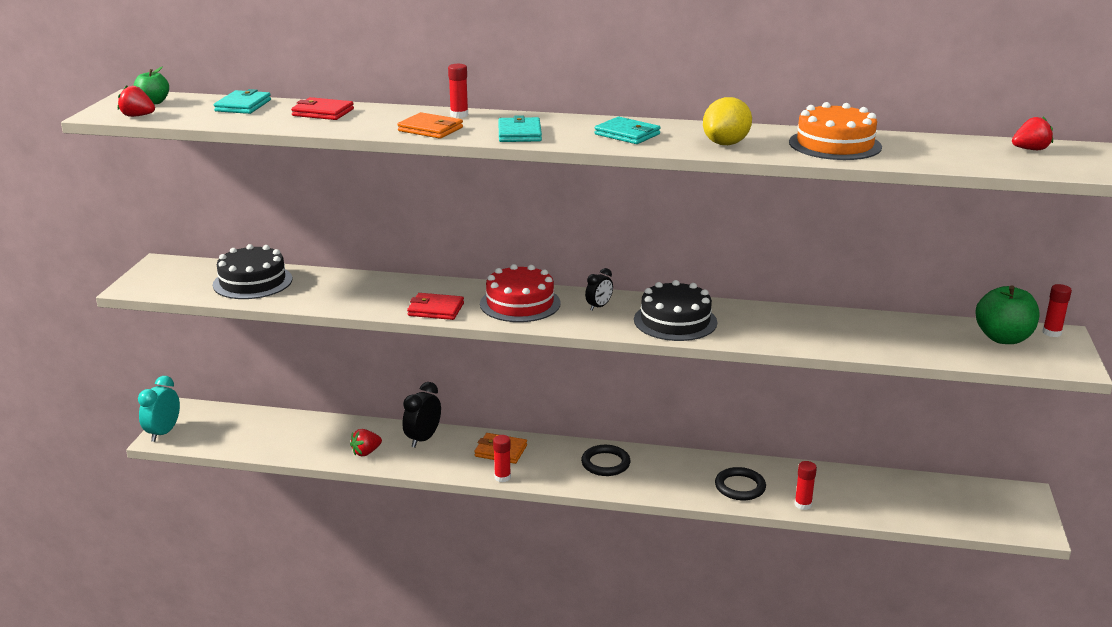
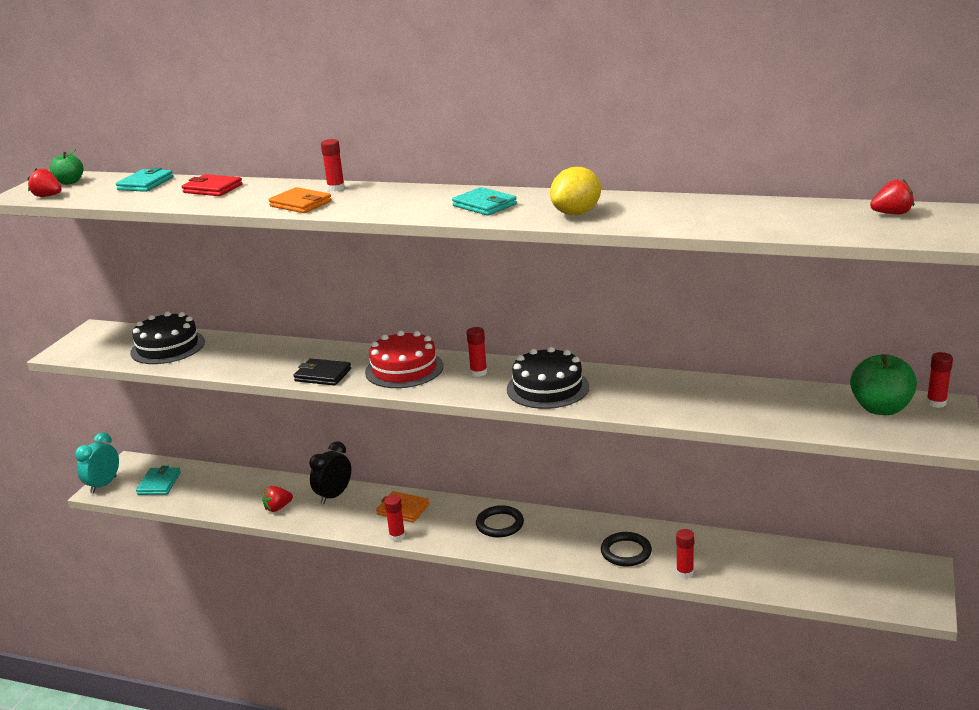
camera: 10 degrees right, 0 degrees up
(436, 309) = (323, 375): red wallet -> black wallet
(519, 133) = (381, 206): turquoise wallet -> turquoise wallet (159, 483)
(599, 307) = (478, 372): black clock -> red glue stick
(835, 144) = (687, 212): orange cake -> none

